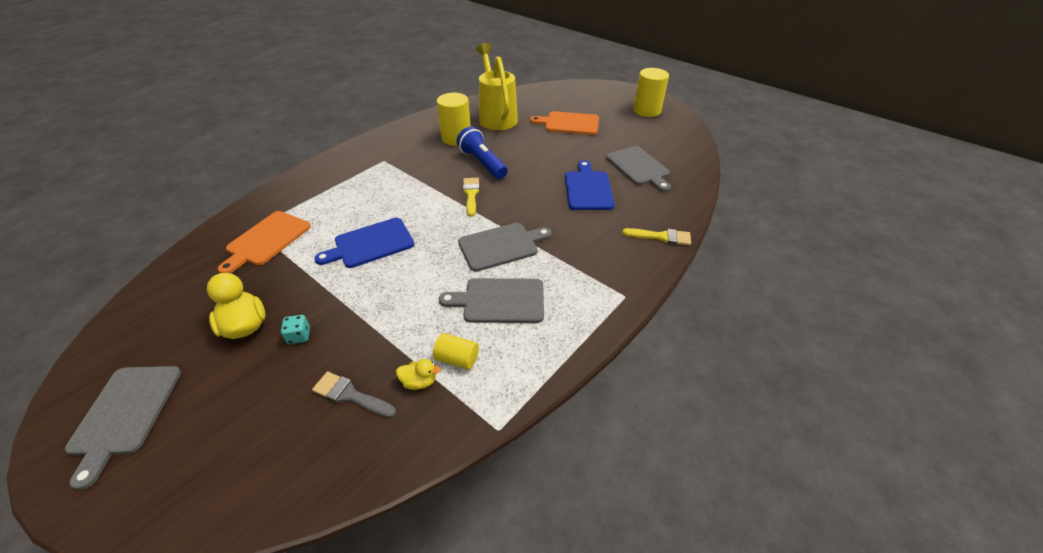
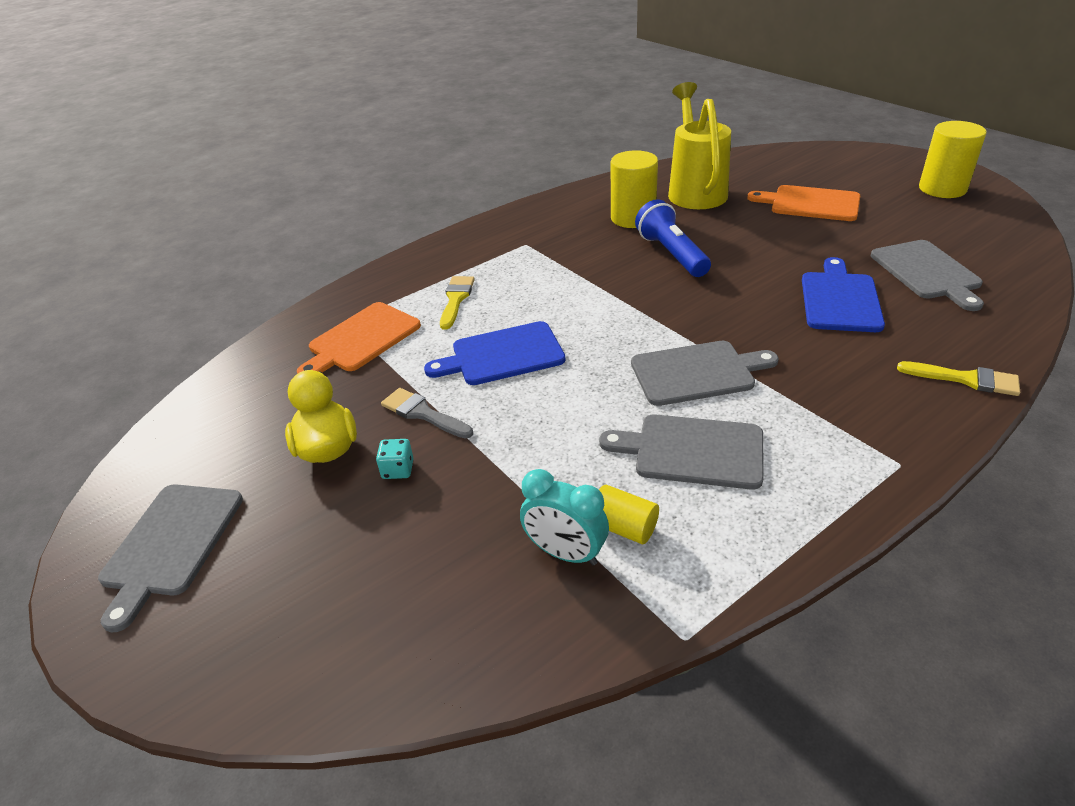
camera: 15 degrees right, 5 degrees down
(350, 395) = (464, 559): grey brush -> grey brush (423, 413)
(419, 382) = (565, 553): yellow duck -> turquoise clock
(471, 194) = (652, 297): yellow brush -> yellow brush (456, 299)

